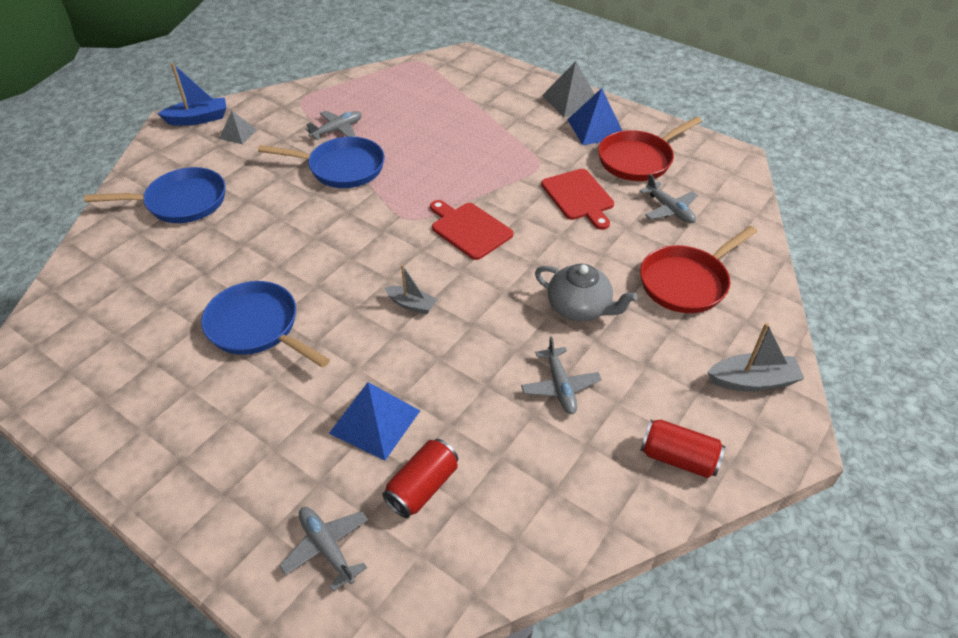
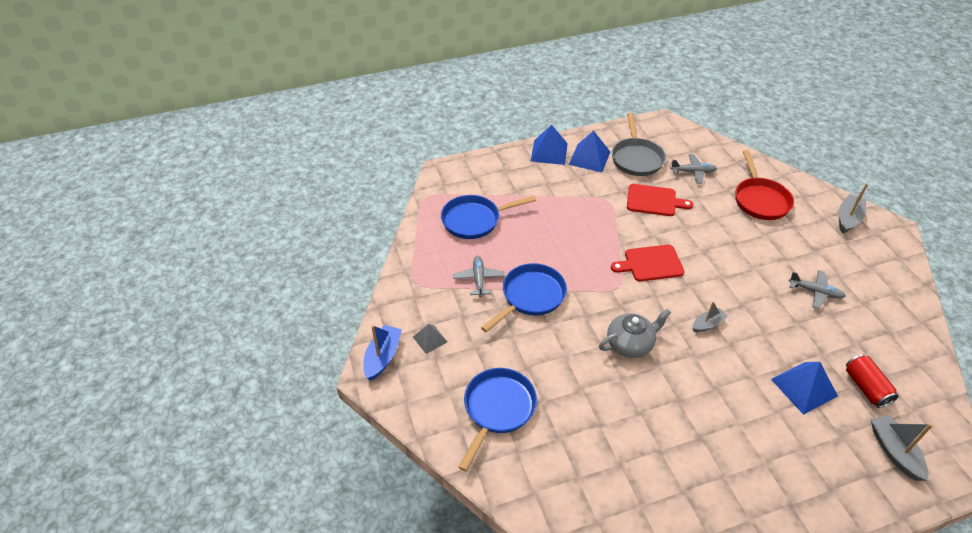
camera: 55 degrees left, 0 degrees up
(257, 327) = (682, 414): blue pan -> blue pan (474, 220)
(327, 548) = (894, 451): grey plane -> grey boat
(571, 101) = (549, 152): grey pyramid -> blue pyramid
(580, 308) = (756, 252): grey teapot -> grey teapot (630, 344)
(638, 159) = (636, 158): red pan -> grey pan
(678, 458) = (888, 274): red can -> none

